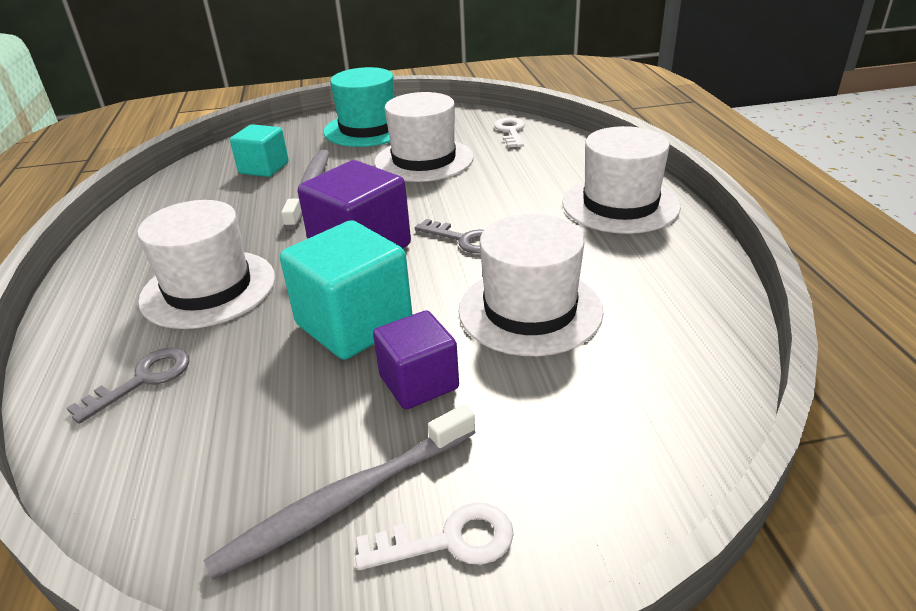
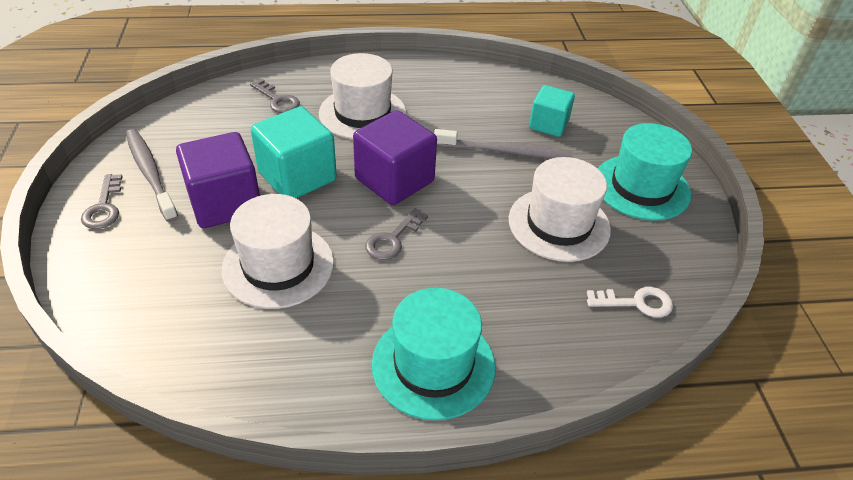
camera: 90 degrees right, 10 degrees up
(419, 382) = (225, 203): purple cube -> purple cube, size x1.59
(449, 540) = (104, 207): white key -> grey key
(620, 205) = (433, 365): white hat -> turquoise hat

